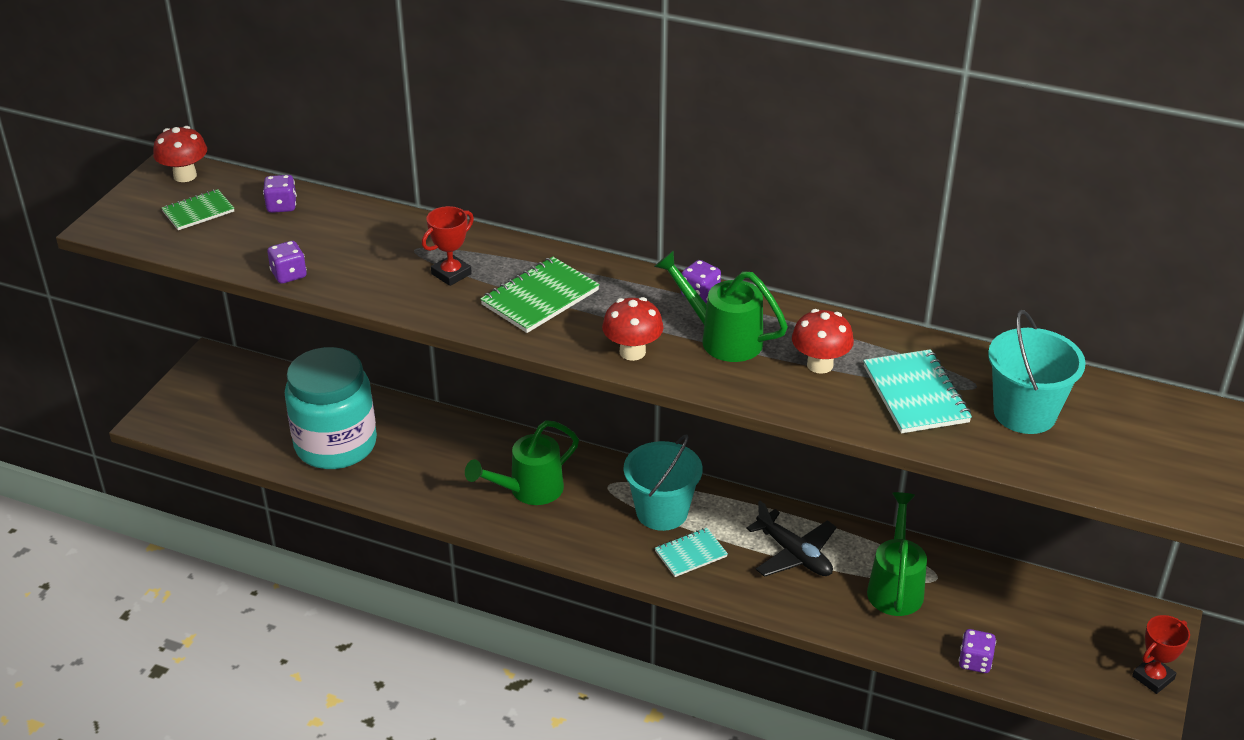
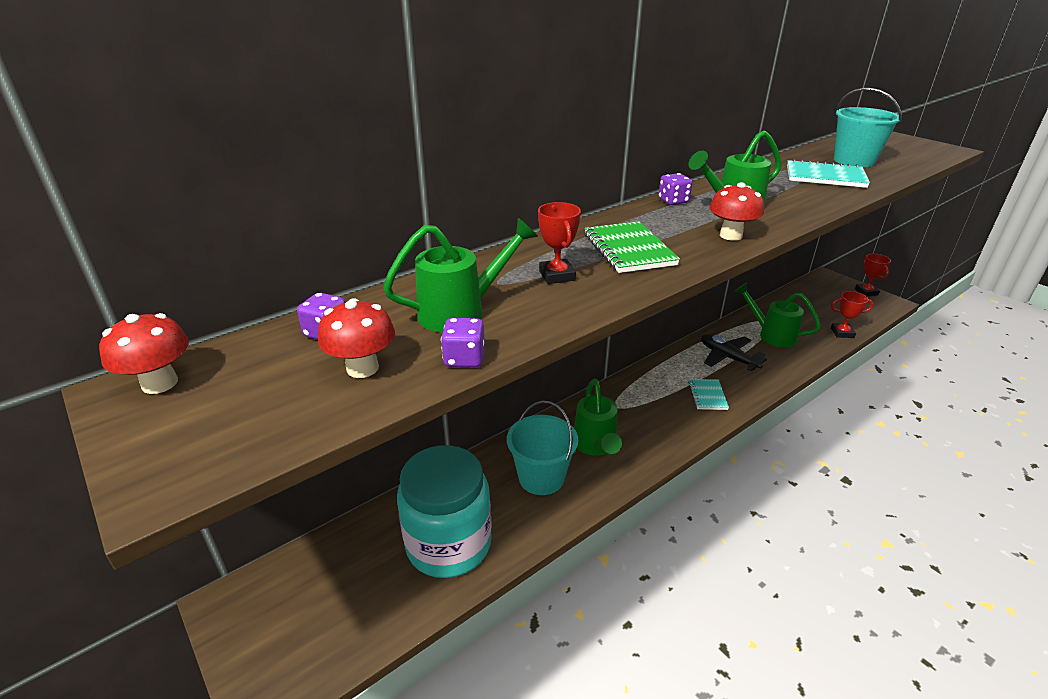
camera: 60 degrees left, 5 degrees down
(198, 212) = (253, 392): green notebook -> none
(352, 249) = (461, 312): none -> green watering can
(662, 512) = (659, 393): turquoise bucket -> turquoise bucket (541, 477)
(794, 554) = (728, 357): black plane -> black plane turned 120 degrees counterclockwise
(820, 365) = (780, 190): red mushroom -> red mushroom (362, 368)
(975, 661) = (842, 333): purple dice -> red trophy

